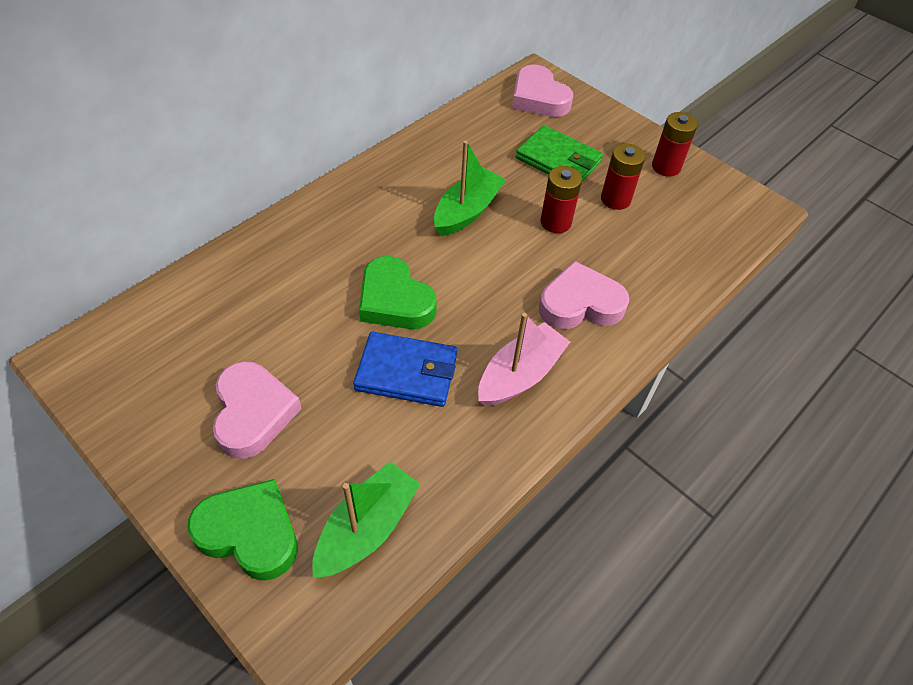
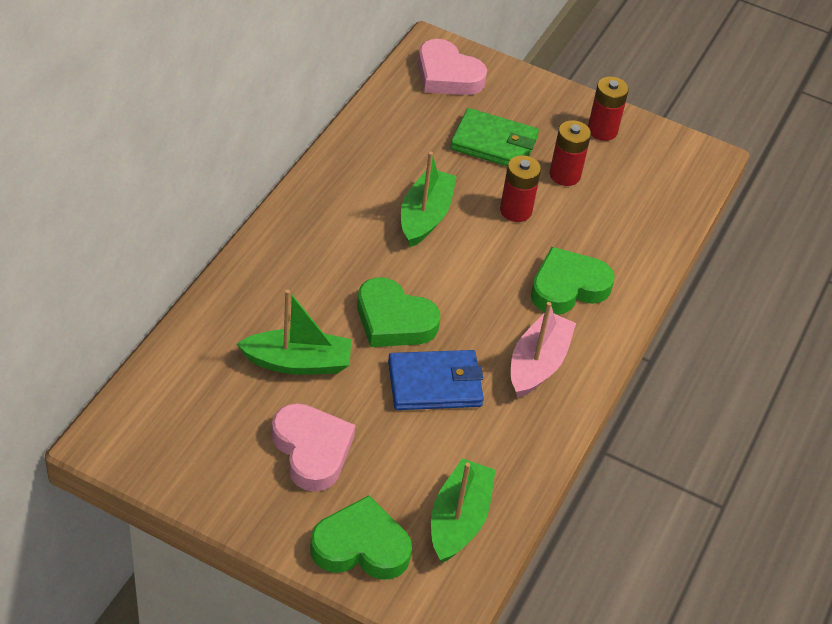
camera: 20 degrees left, 5 degrees down
(284, 321) = (298, 362): none -> green boat
(580, 304) = (568, 287): pink heart -> green heart

